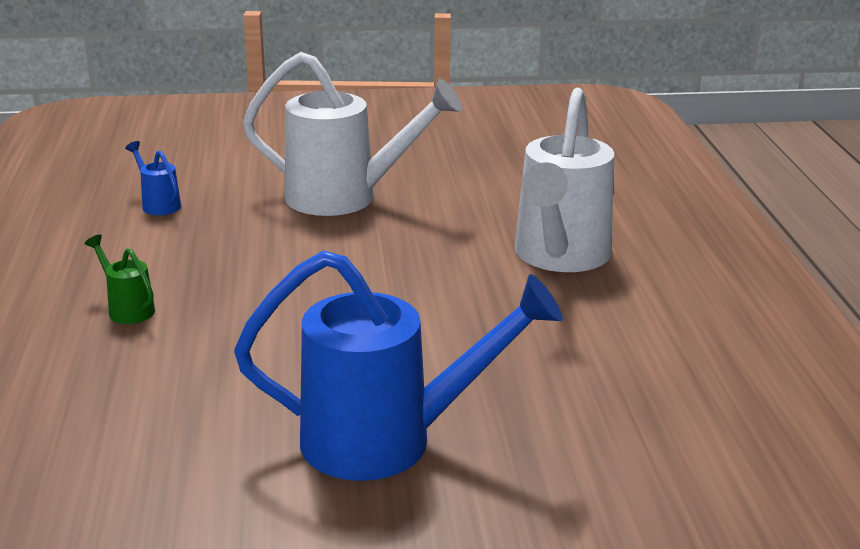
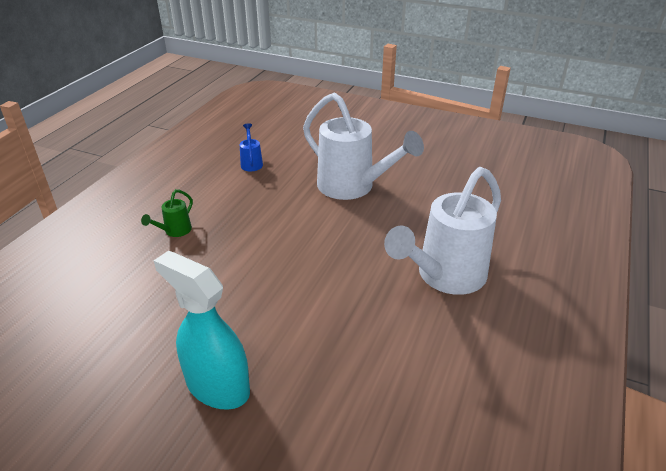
camera: 30 degrees right, 10 degrees up
(127, 309) = (175, 231): green watering can -> green watering can turned 135 degrees counterclockwise
(387, 441) = (217, 386): blue watering can -> turquoise spray bottle

